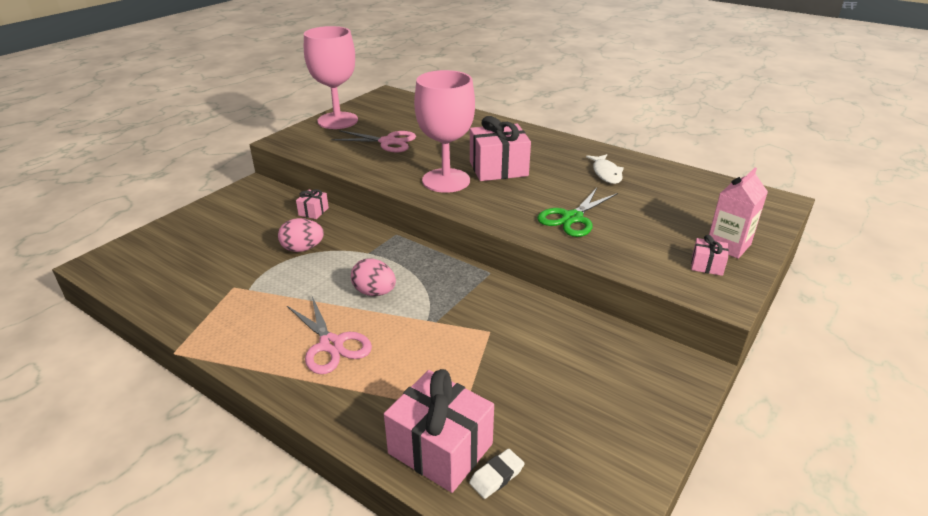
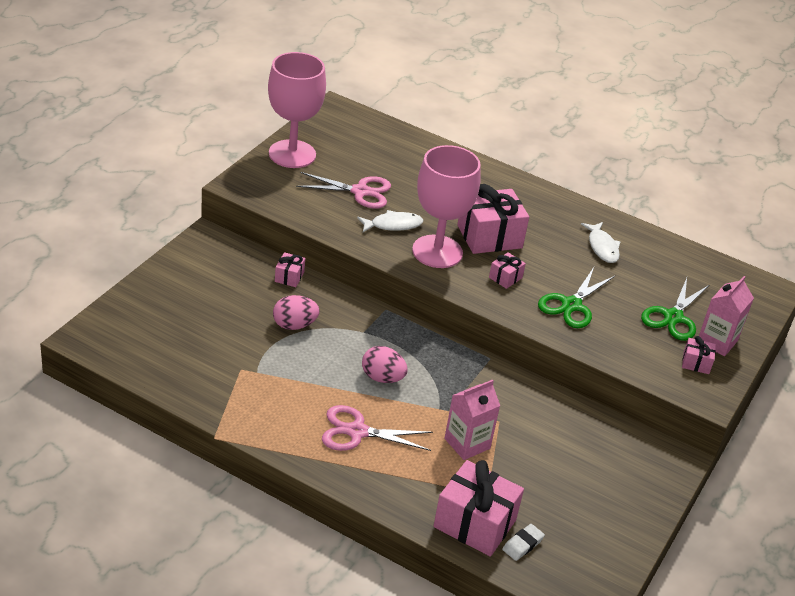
camera: 10 degrees left, 5 degrees up
(331, 344) = (357, 432): pink scissors -> pink scissors turned 135 degrees clockwise
(410, 163) = (393, 225): none -> white fish
(450, 355) = (467, 443): none -> pink carton
(508, 198) = (505, 278): none -> pink gift
(679, 225) = (673, 317): none -> green scissors

